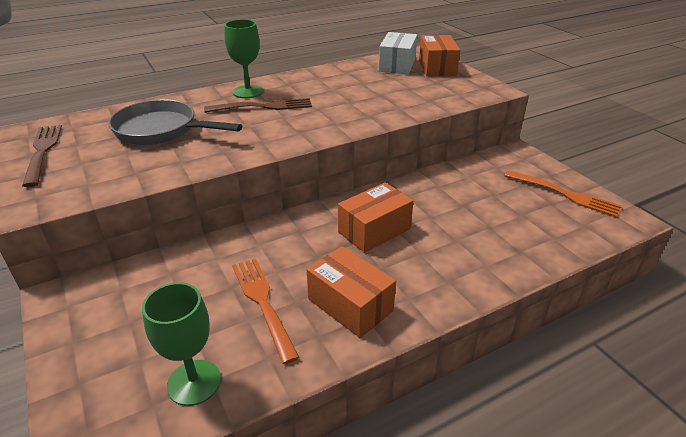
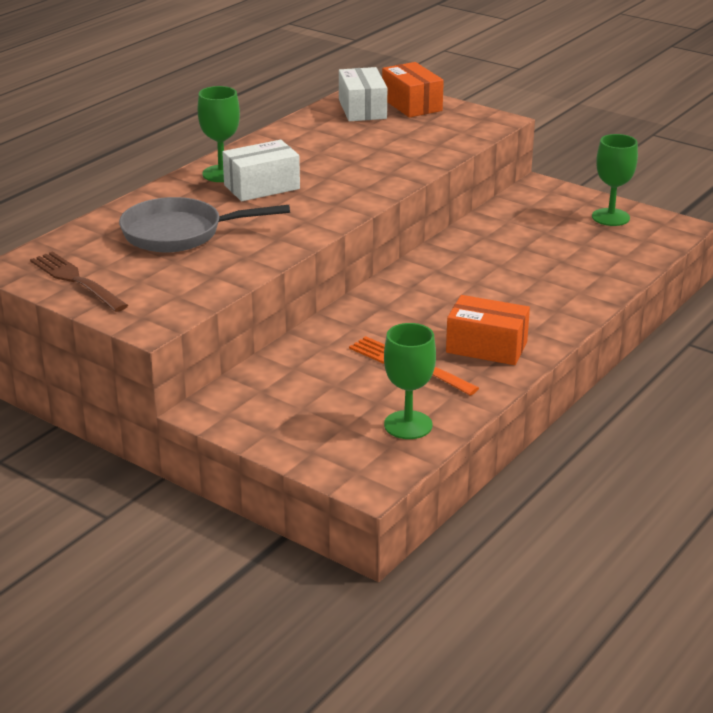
camera: 25 degrees left, 5 degrees down
(262, 107) = (262, 187): brown fork -> white box
(374, 230) = (456, 288): orange box -> none
(564, 194) = (610, 217): orange fork -> green goblet

